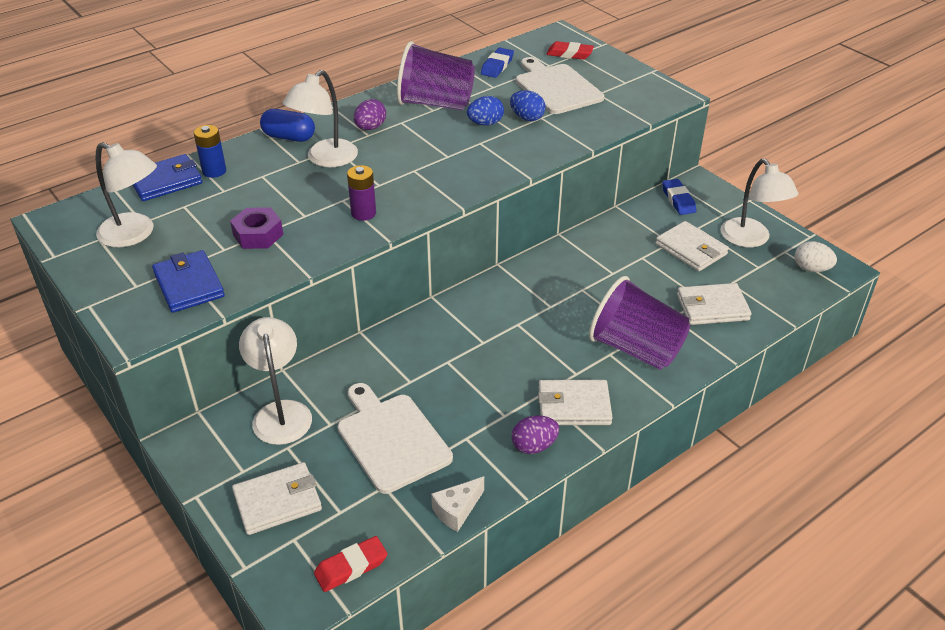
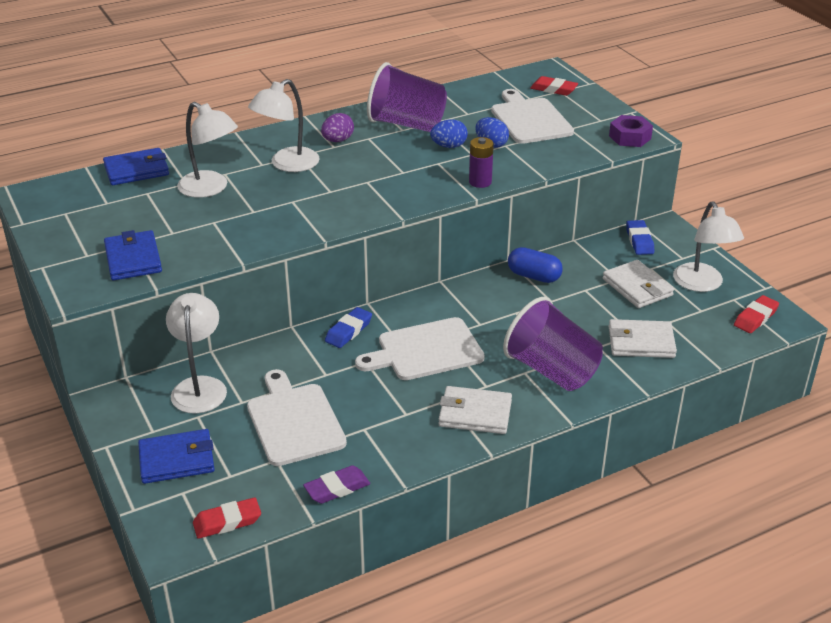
camera: 10 degrees right, 5 degrees down
(135, 234) = (97, 212): white lamp -> white lamp (210, 189)
(214, 171) = (182, 165): blue battery -> none
(258, 235) = (206, 223): purple nut -> purple nut (629, 137)
(277, 501) = (176, 460): white wallet -> blue wallet
(289, 137) = (259, 142): blue capsule -> blue capsule (534, 276)
(363, 213) = (308, 214): purple battery -> purple battery (480, 182)
(457, 510) = (337, 488): white cheese -> purple eraser
(497, 66) = (478, 95): blue eraser -> blue eraser (348, 331)
(504, 342) = (425, 350): none -> white cutting board
(534, 446) = (426, 443): purple egg -> none
(811, 269) = (755, 318): white egg -> red eraser

